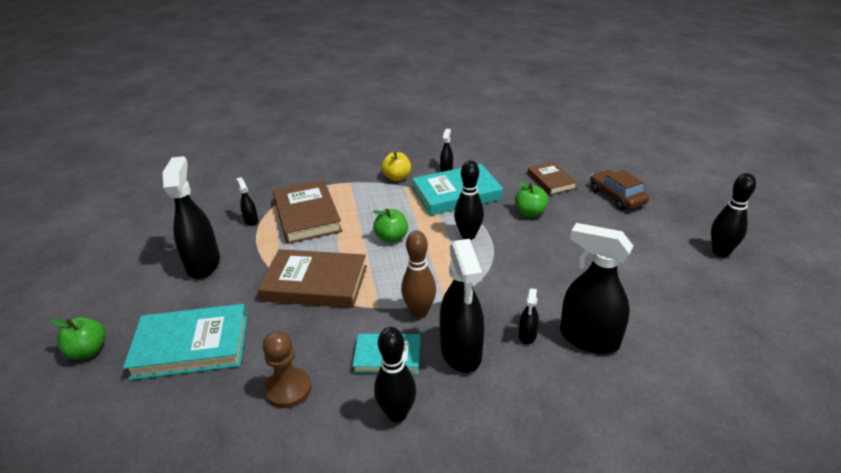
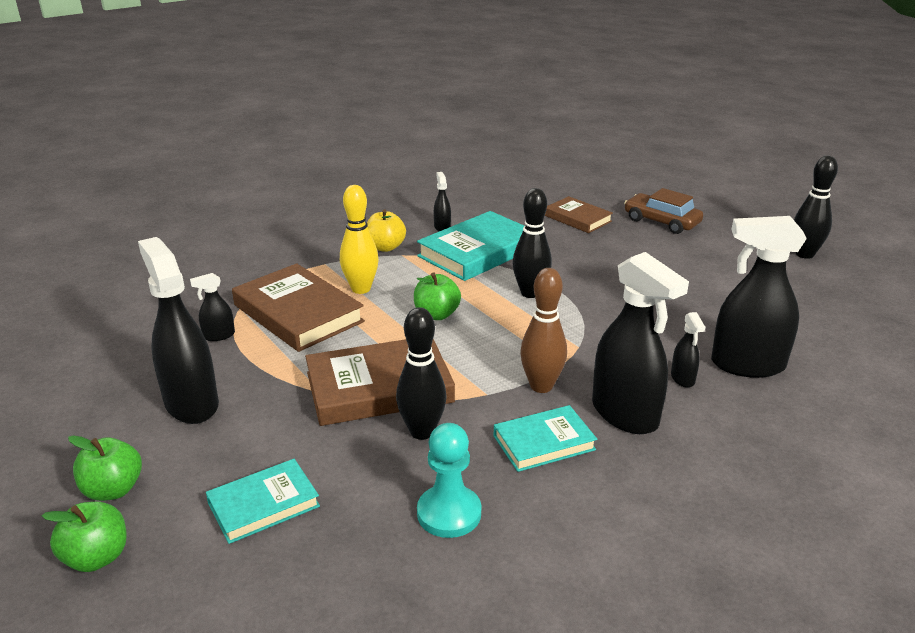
camera: 25 degrees left, 5 degrees down
(191, 346) = (264, 505): turquoise book -> turquoise book, size x0.59
(251, 220) = (218, 336): black spray bottle -> black spray bottle turned 60 degrees counterclockwise
(288, 389) = (449, 513): brown pawn -> turquoise pawn
(358, 206) = (361, 289): none -> yellow bowling pin
(397, 413) = (606, 498): black bowling pin -> black bowling pin (422, 431)
(530, 213) = (581, 255): green apple -> green apple (113, 490)

